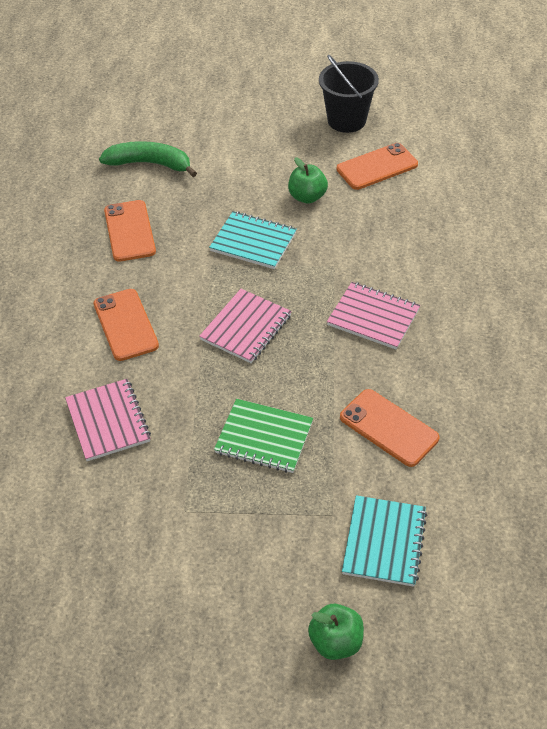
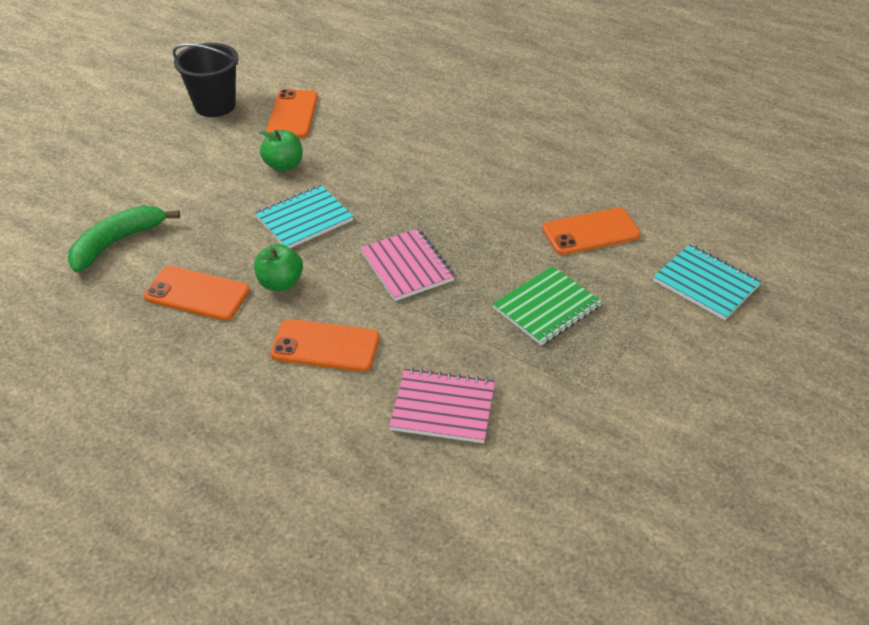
camera: 60 degrees left, 5 degrees down
(336, 642) = (790, 353): green apple -> green apple (280, 283)
(373, 317) = (464, 189): pink notebook -> none

